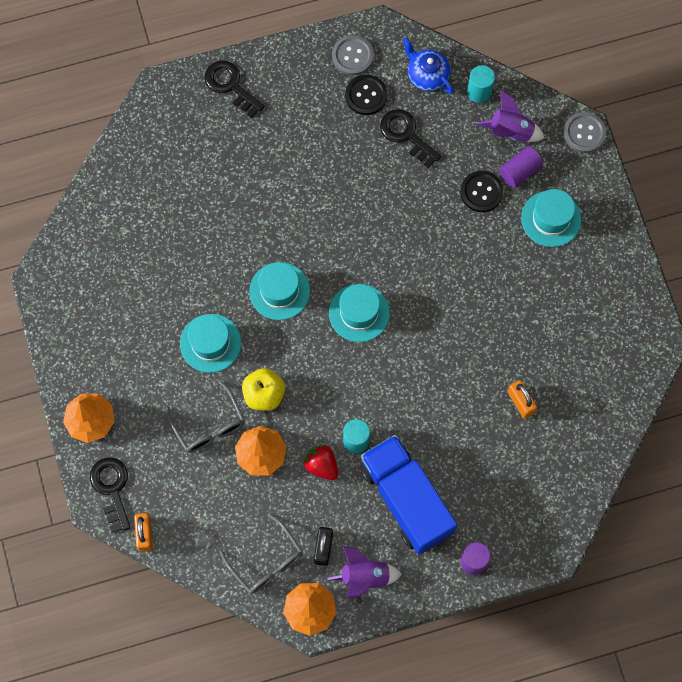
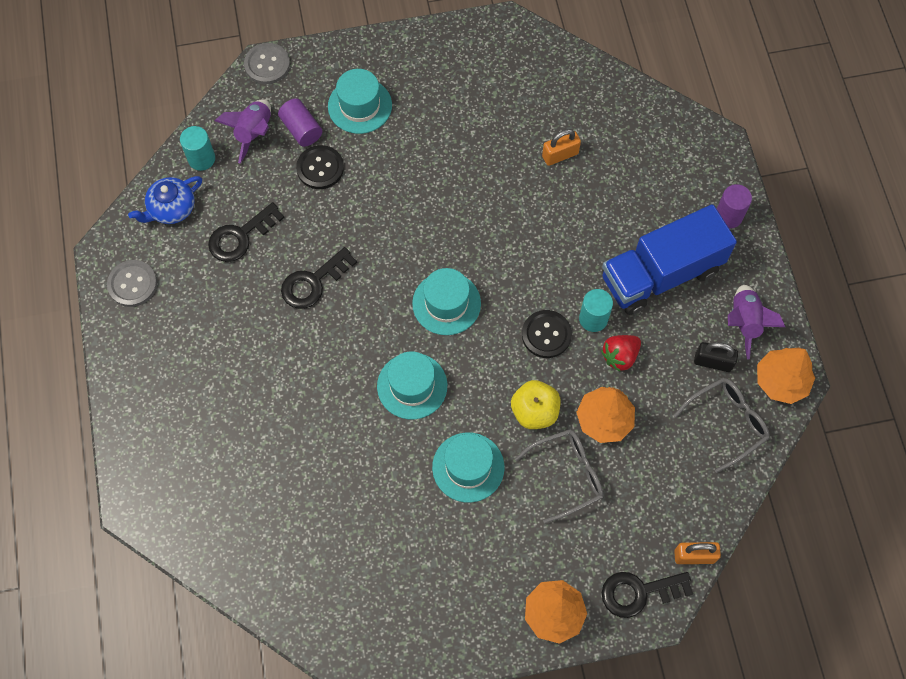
camera: 85 degrees left, 5 degrees down
(230, 86) = (145, 423): black key -> black key (313, 282)
(366, 95) = (185, 274): black button -> black button (546, 335)

